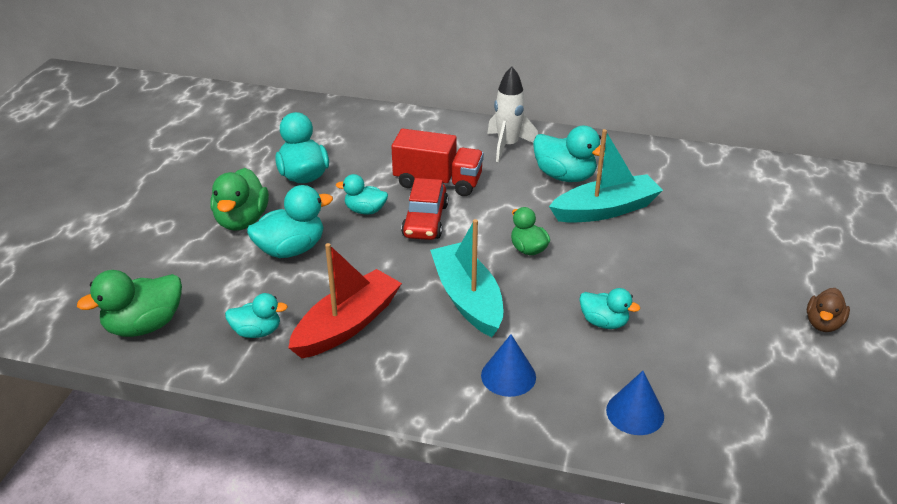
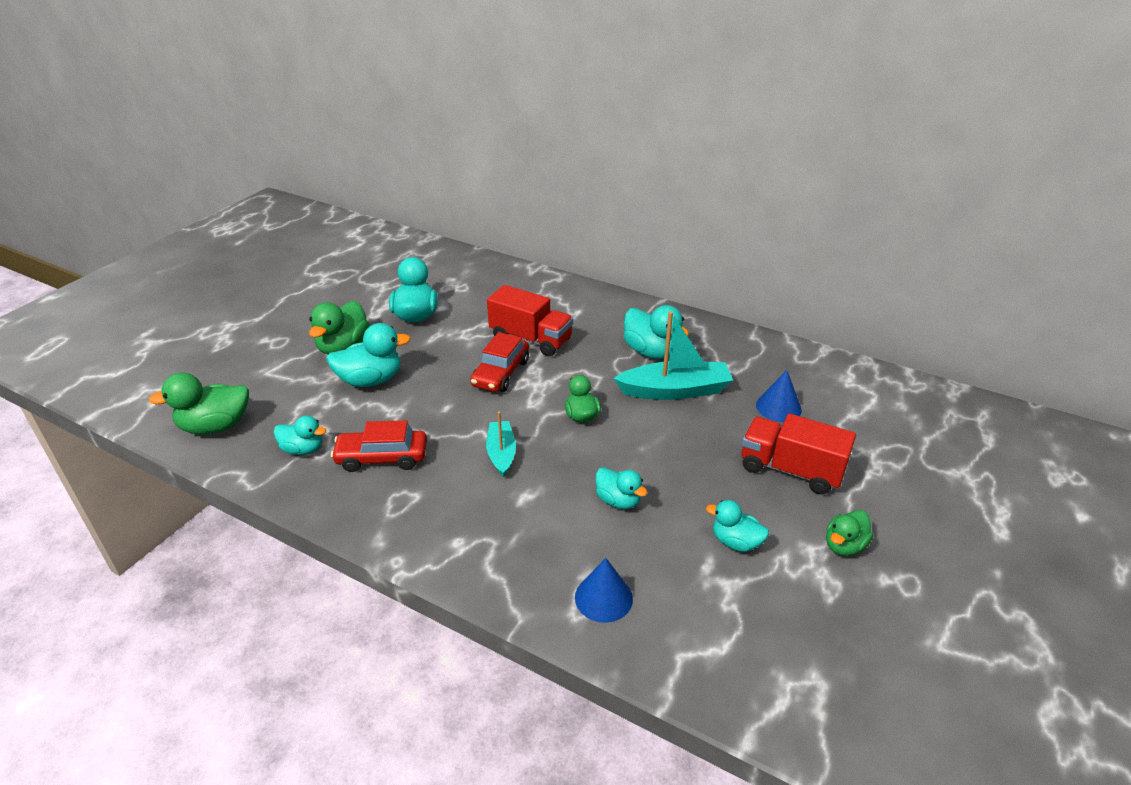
camera: 15 degrees right, 0 degrees up
(347, 325) = (382, 458): red boat -> red car
(365, 210) = (452, 355): turquoise duck -> turquoise duck (735, 542)
(467, 299) = (501, 453): turquoise boat -> turquoise boat, size x0.59
(508, 146) = (612, 315): white rocket -> none
(508, 376) = (501, 535): blue cone -> blue cone (778, 407)
(746, 265) = (790, 470): none -> red truck
(823, 324) = (844, 546): brown duck -> green duck

